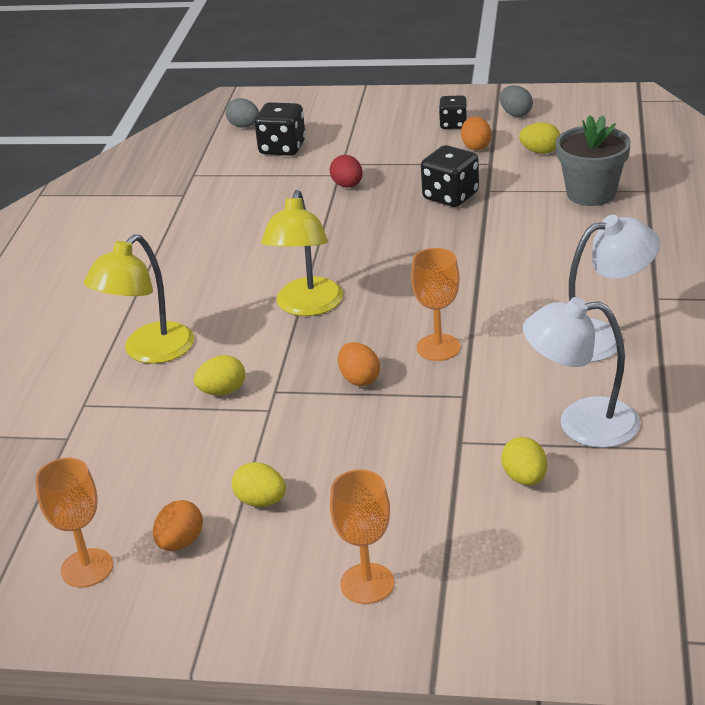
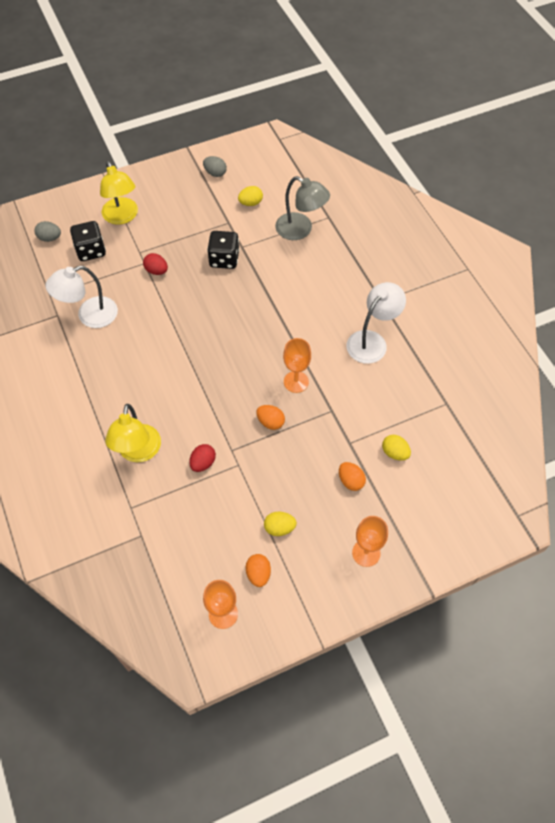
camera: 35 degrees left, 25 degrees up
(222, 391) = (203, 463): yellow egg -> red egg
(307, 306) = (203, 380): yellow lamp -> yellow lamp (122, 217)
(453, 124) = (184, 194): black dice -> none
(476, 146) = (210, 210): orange egg -> orange egg (350, 481)
(581, 423) = (398, 405): white lamp -> white lamp (89, 316)
(591, 194) = (300, 230): grey flower pot -> grey lamp

